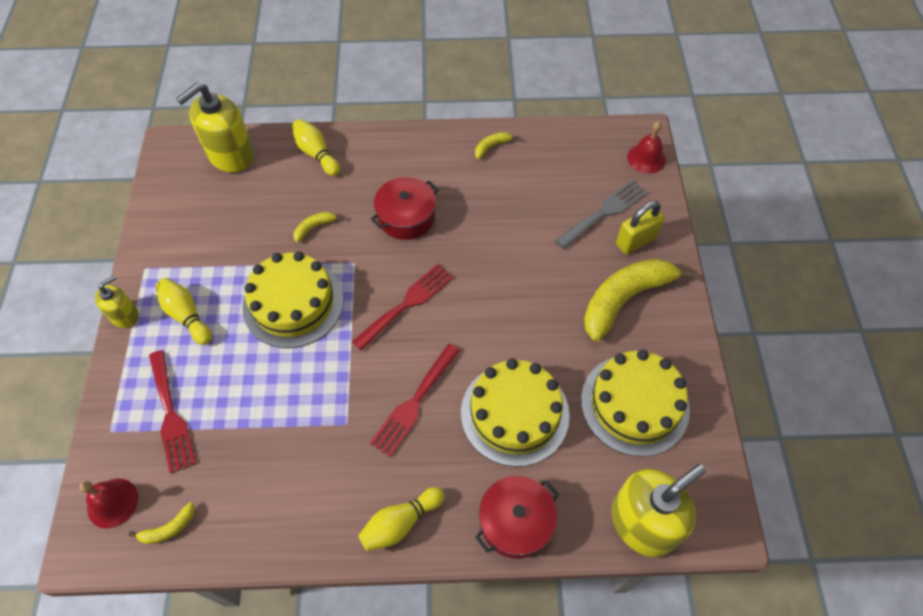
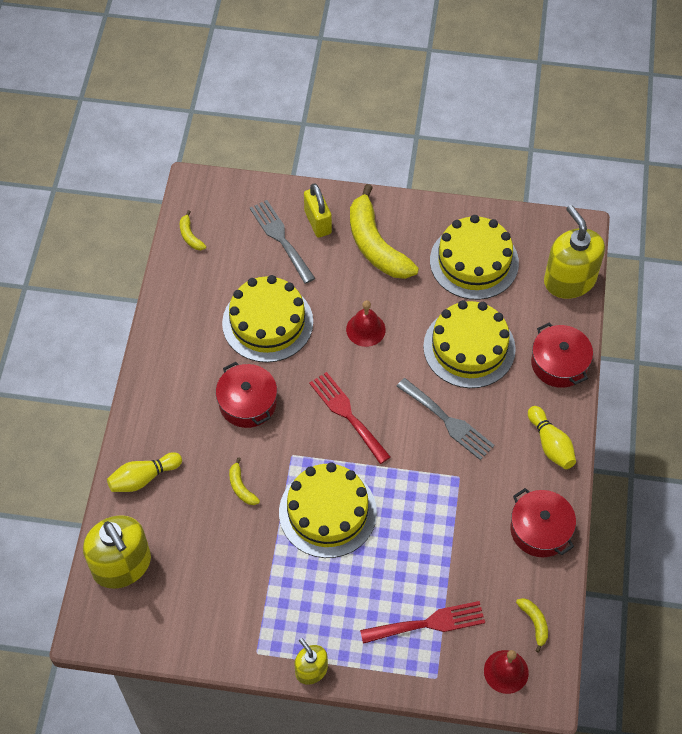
camera: 80 degrees left, 0 degrees up
(187, 315) = (323, 610): yellow bowling pin -> none
(286, 522) = (540, 530): none -> red pot
(414, 403) = (448, 421): red fork -> grey fork
(491, 146) = (177, 315): yellow banana -> yellow banana (190, 236)
(501, 218) = (267, 322): none -> yellow cake
(646, 158) = (226, 191): red bell -> red bell (365, 329)

